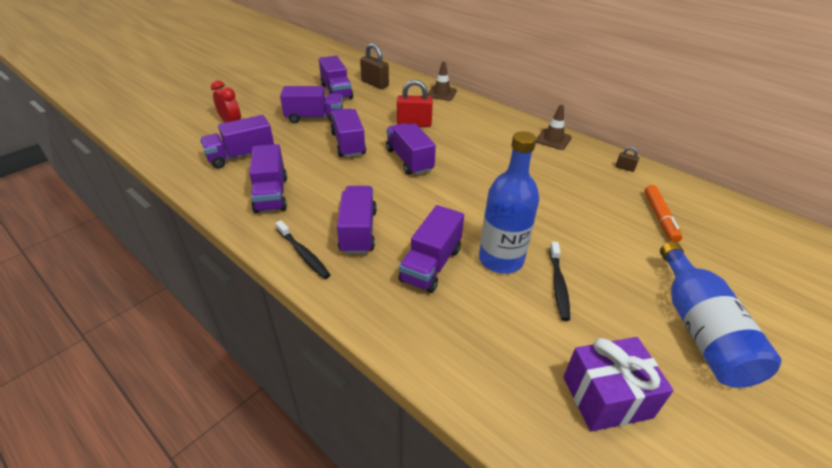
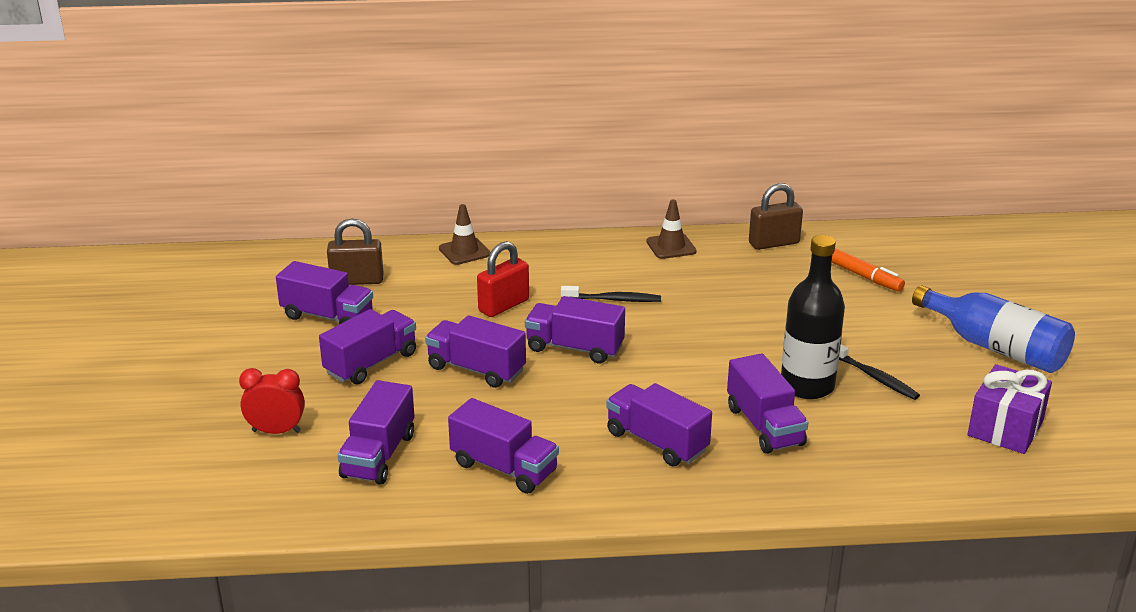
camera: 45 degrees left, 10 degrees down
(303, 254) = (647, 492): black toothbrush -> black toothbrush (613, 300)
(501, 259) = (807, 386): blue bottle -> black bottle
(624, 168) = (774, 243): brown padlock -> brown padlock, size x2.11

